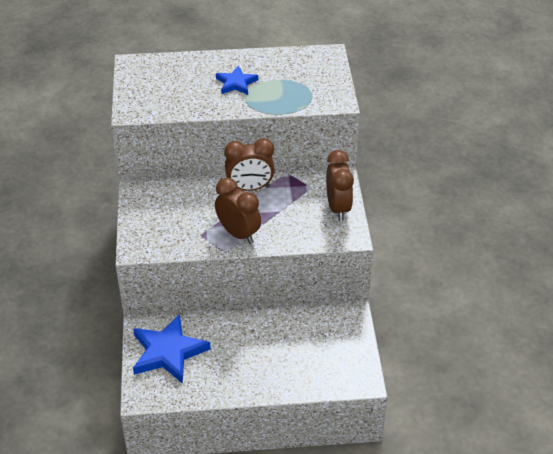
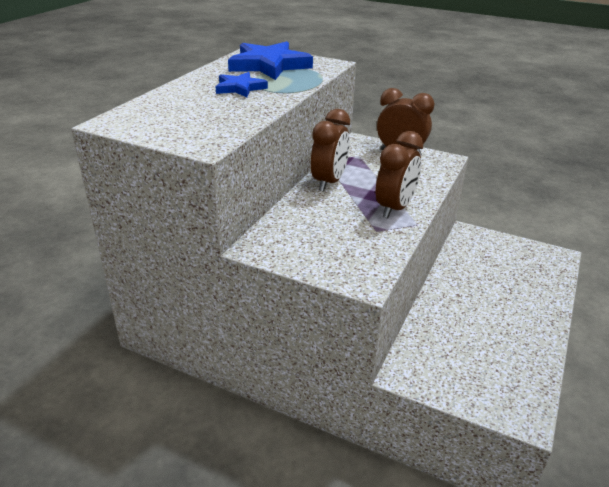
camera: 60 degrees left, 10 degrees down
(168, 352) = (459, 366): blue star -> blue star (269, 65)
(238, 234) = (394, 208): brown clock -> brown clock turned 135 degrees clockwise

